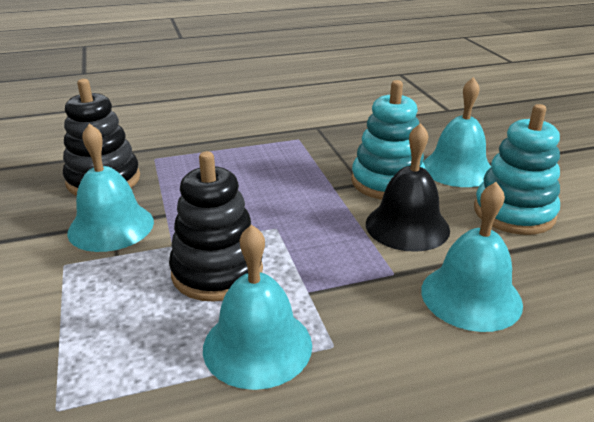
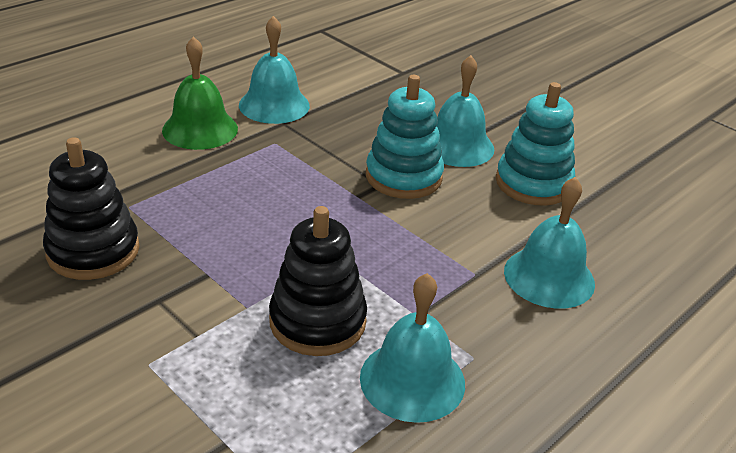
camera: 30 degrees left, 5 degrees up
(111, 226) = (159, 305): turquoise bell -> turquoise bell (274, 105)
(250, 120) = (200, 129): none -> green bell
(407, 226) = (454, 222): black bell -> none

